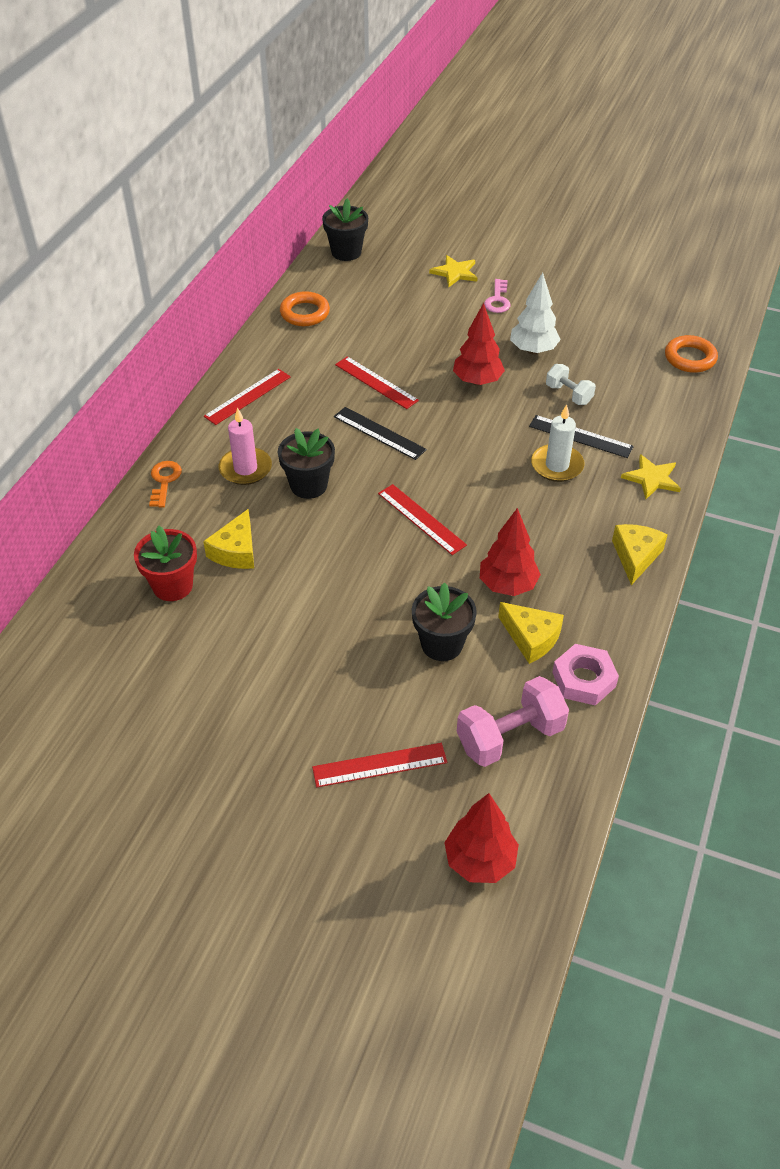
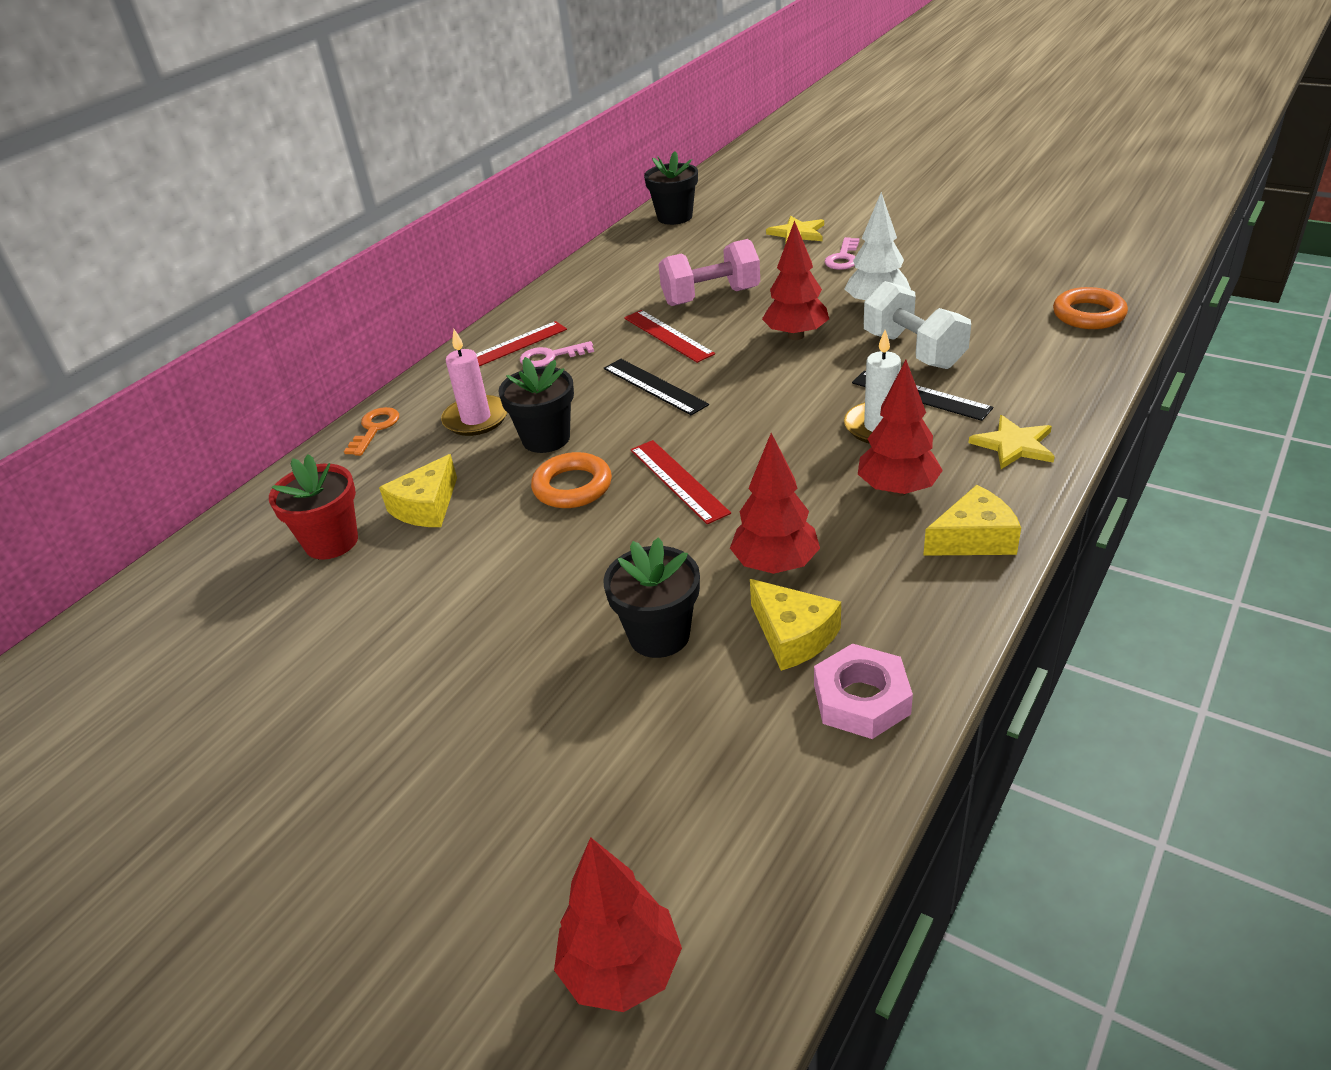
camera: 15 degrees right, 10 degrees down
(286, 406) = (550, 357): none -> pink key
(305, 313) = (607, 271): orange ring -> orange ring (572, 486)
(379, 765) = (513, 796): red ruler -> none
(510, 736) = (725, 774): pink dumbbell -> pink dumbbell (711, 297)
(568, 394) = (913, 350): white dumbbell -> white dumbbell, size x1.67
(578, 519) = (897, 490): none -> red tree
(635, 556) = (974, 538): yellow cheese -> yellow cheese turned 45 degrees clockwise

